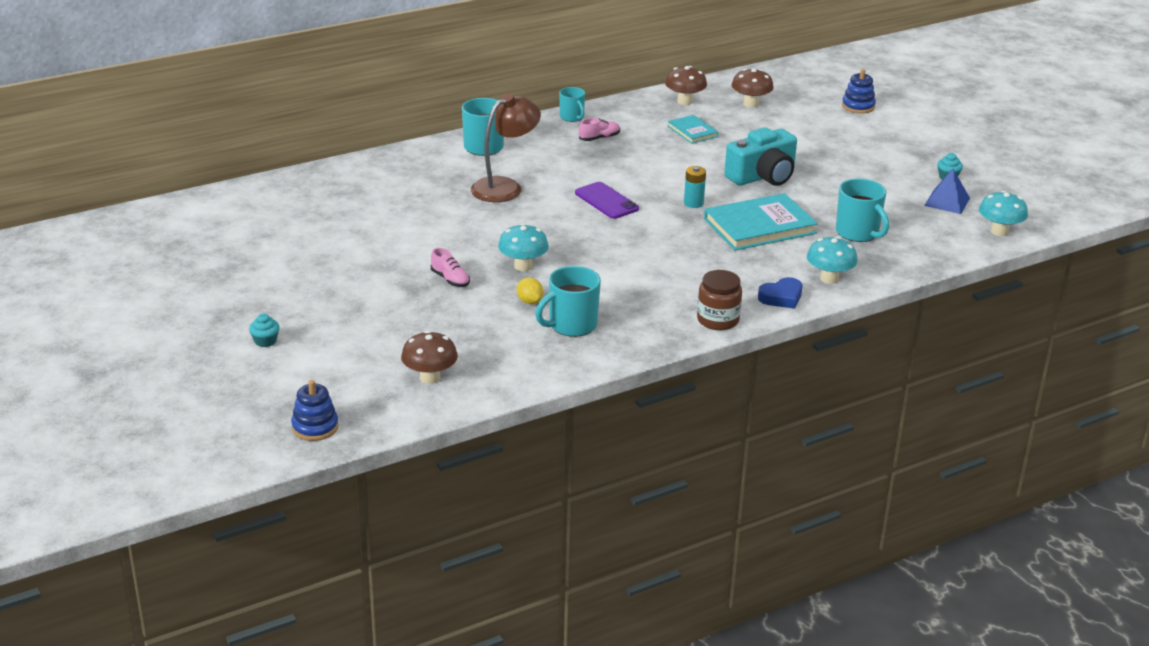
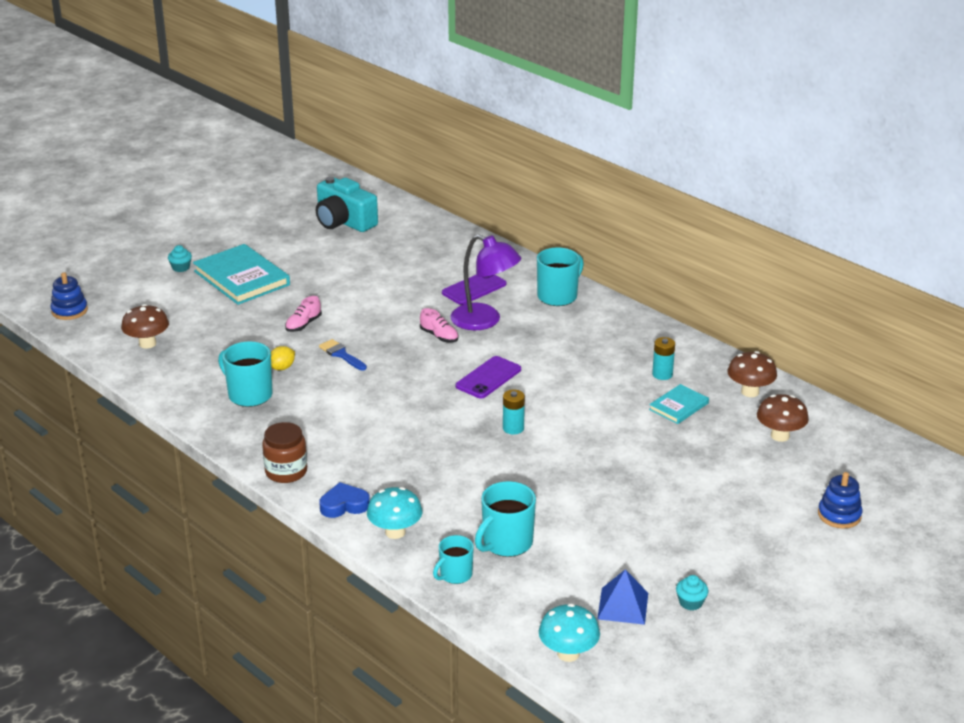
camera: 75 degrees right, 0 degrees up
(440, 182) = (474, 288): none -> purple phone
(505, 187) = (484, 321): brown lamp -> purple lamp
(523, 266) = (341, 354): turquoise mushroom -> blue brush
(572, 117) = (657, 331): turquoise mug -> turquoise mug (455, 575)
(599, 138) = (621, 354): pink shoe -> pink shoe (439, 336)
(641, 128) = (662, 374): none -> turquoise battery
(759, 226) = (486, 475): turquoise book -> turquoise book (242, 278)
(763, 176) = (602, 464): turquoise camera -> turquoise camera (344, 221)
(781, 297) = (344, 505): blue heart -> blue heart turned 120 degrees clockwise

